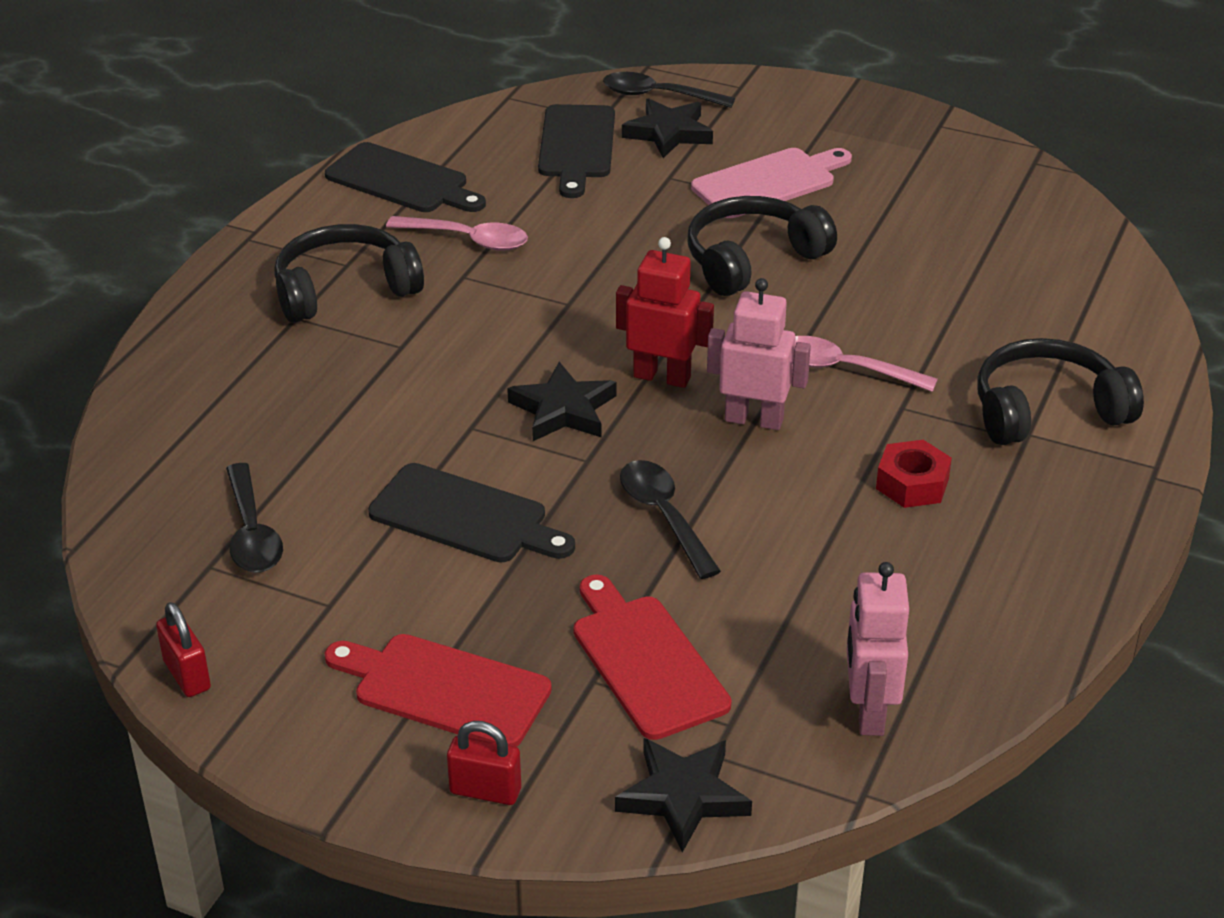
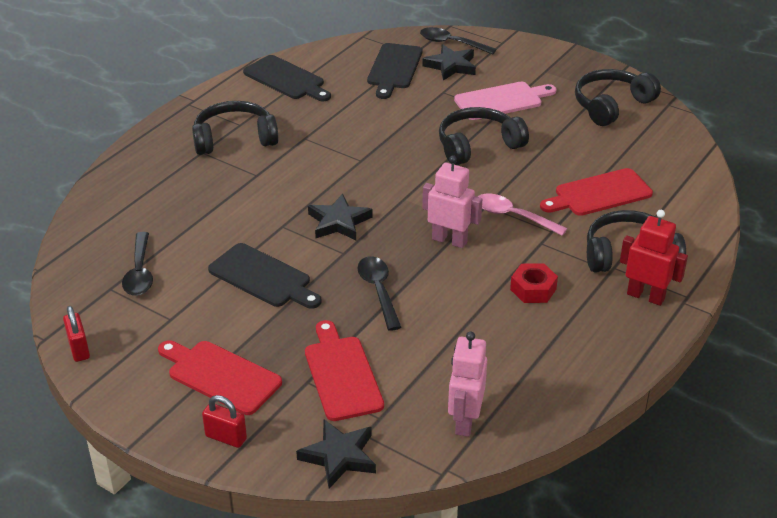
camera: 10 degrees right, 0 degrees up
(468, 240) = (314, 117): pink spoon -> none
(662, 377) = (403, 209): red robot -> red robot (645, 296)
(945, 172) = (611, 105): none -> black headphones
(969, 318) = (599, 194): none -> red cutting board

